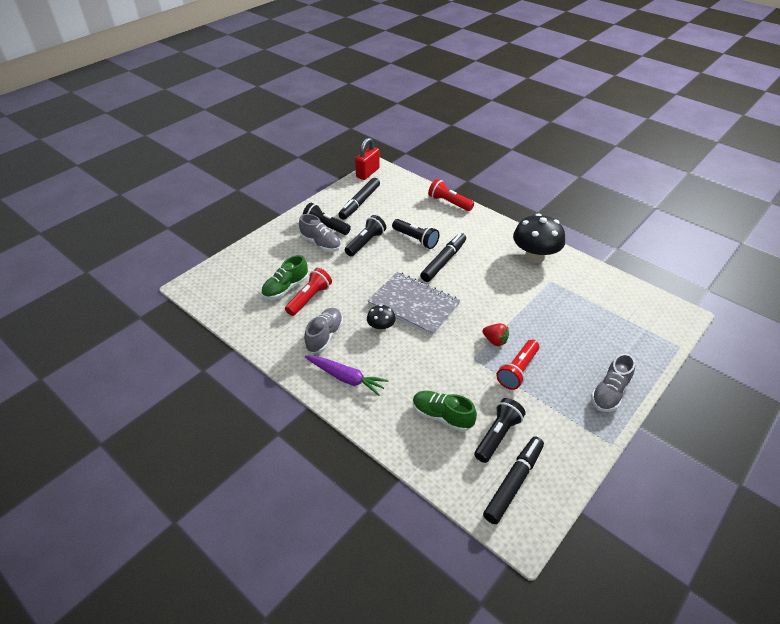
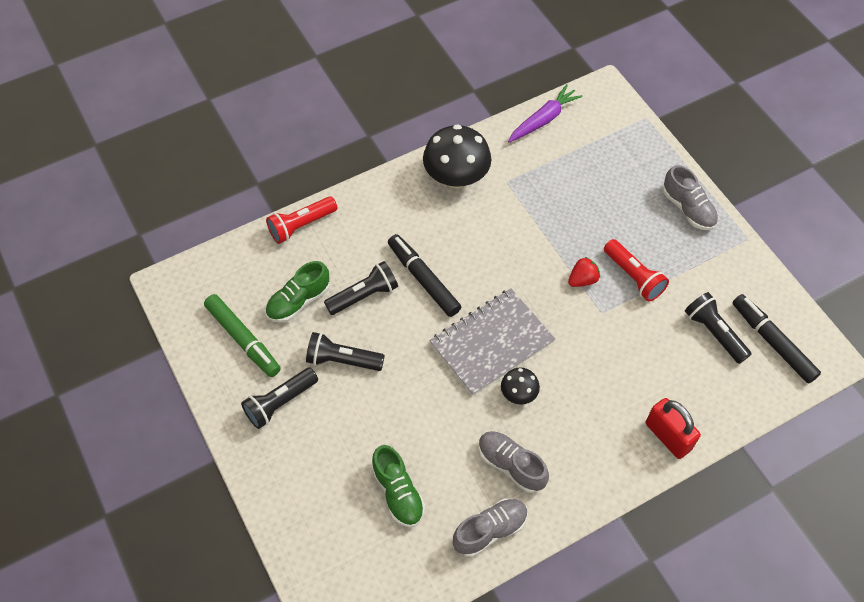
camera: 70 degrees left, 15 degrees up
(309, 298) = (431, 466): red flashlight -> none
(321, 243) = (317, 420): grey shoe -> grey shoe (490, 530)
(346, 378) = (590, 459): purple carrot -> purple carrot (543, 119)
(359, 203) = (243, 339): black marker -> green marker
(365, 242) = (342, 360): black flashlight -> black flashlight turned 45 degrees counterclockwise
(367, 173) = (169, 304): red padlock -> red padlock (668, 436)
(442, 416) = (675, 375): green shoe -> green shoe (299, 301)

